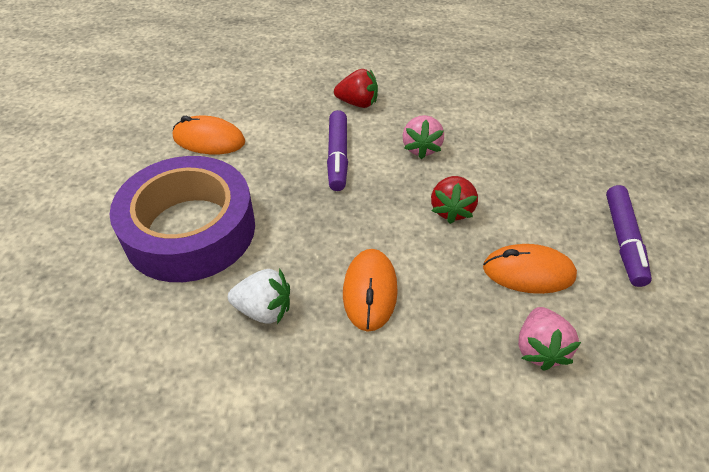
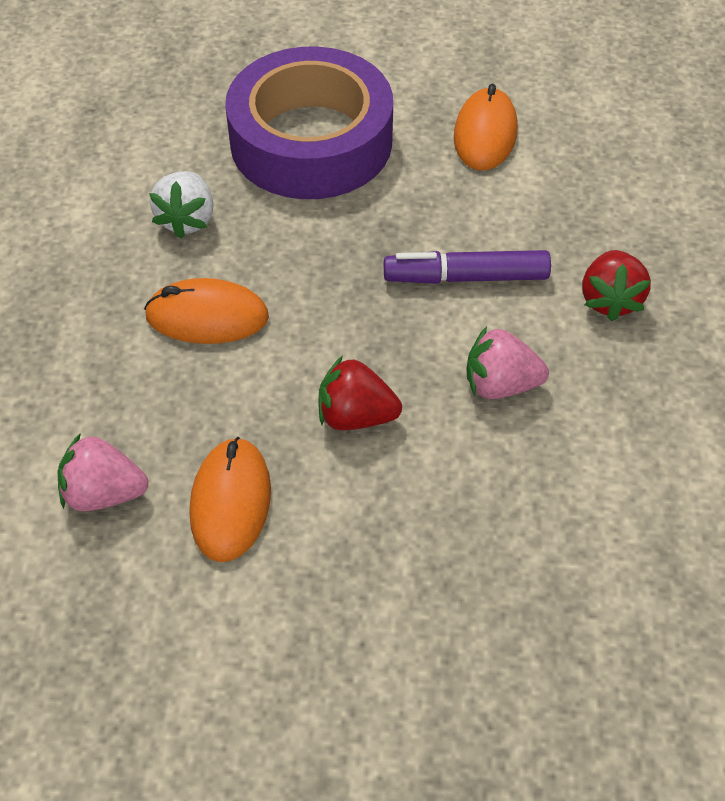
camera: 90 degrees right, 5 degrees up
(623, 240) = (293, 656): purple marker -> none

